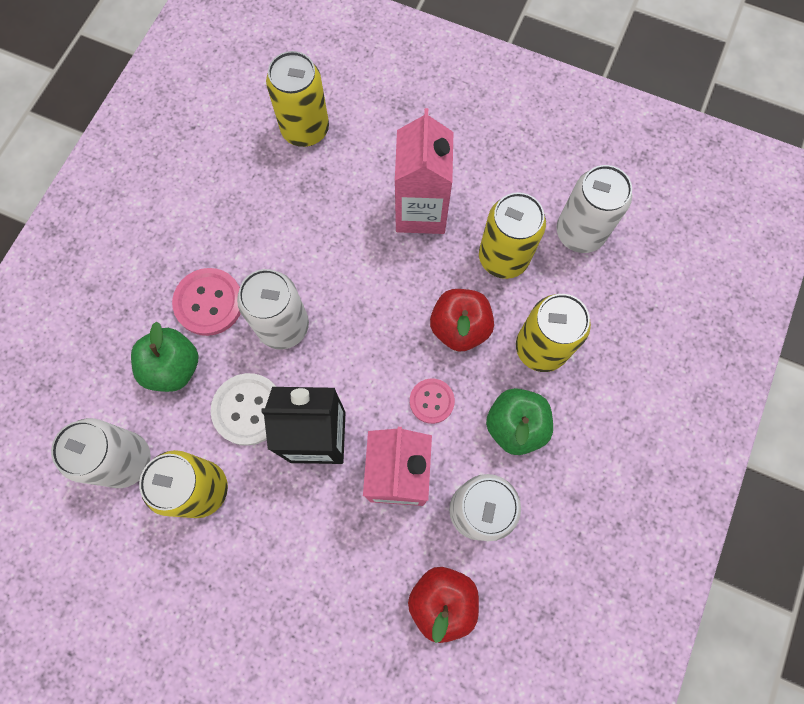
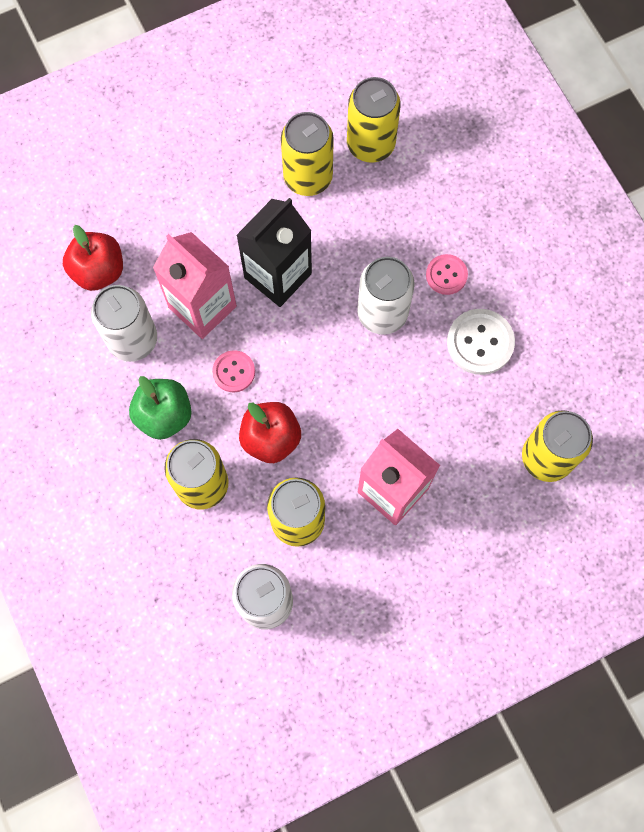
camera: 130 degrees right, 0 degrees up
(126, 460) = (370, 144): white can -> yellow can
(173, 367) = (414, 217): green apple -> none
(209, 302) = (446, 275): pink button -> pink button, size x0.63
(248, 409) = (338, 244): white button -> white button (480, 342)

